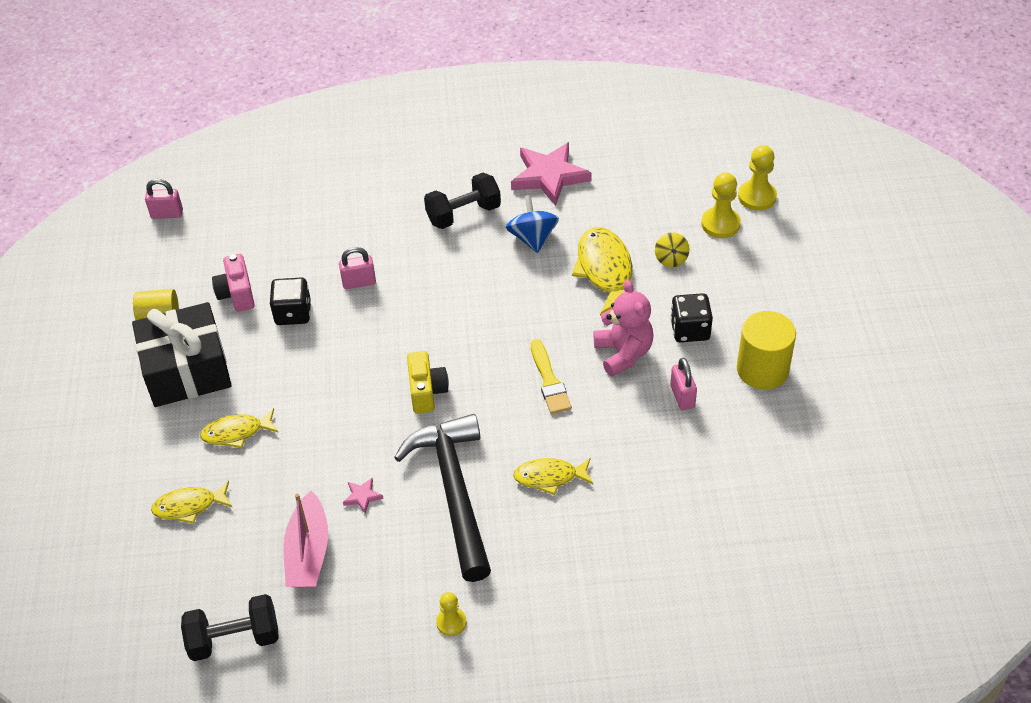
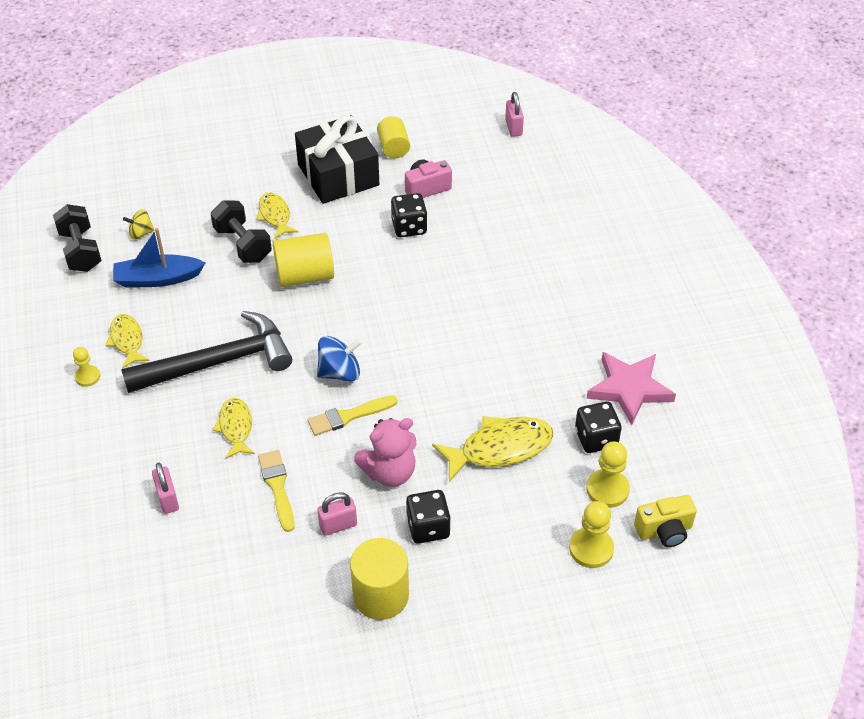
camera: 80 degrees right, 0 degrees up
(189, 506) = (201, 203): yellow fish -> yellow fish (127, 340)
(308, 552) = (157, 279): pink boat -> blue boat
(341, 408) = (305, 275): none -> yellow cylinder
(359, 282) = (453, 264): pink padlock -> pink padlock (168, 499)
(362, 496) = (212, 303): pink star -> none
(427, 392) = (328, 329): yellow camera -> yellow camera (664, 531)
(463, 214) = (557, 326): black dumbbell -> black dumbbell (243, 244)
(532, 238) = (535, 384): blue spinning top -> blue spinning top (340, 372)
(602, 205) = (596, 438): none -> black dice
(632, 443) = (277, 487): none -> yellow brush
(671, 259) = (528, 505): yellow spinning top -> yellow spinning top (141, 233)
(757, 197) = (644, 584): yellow pawn -> yellow pawn (607, 489)

